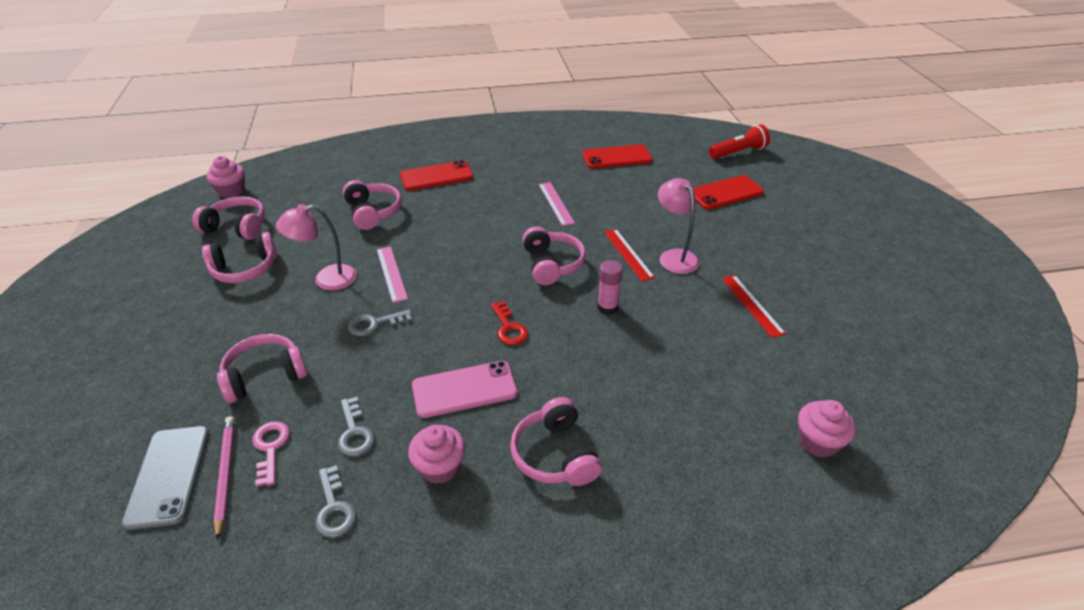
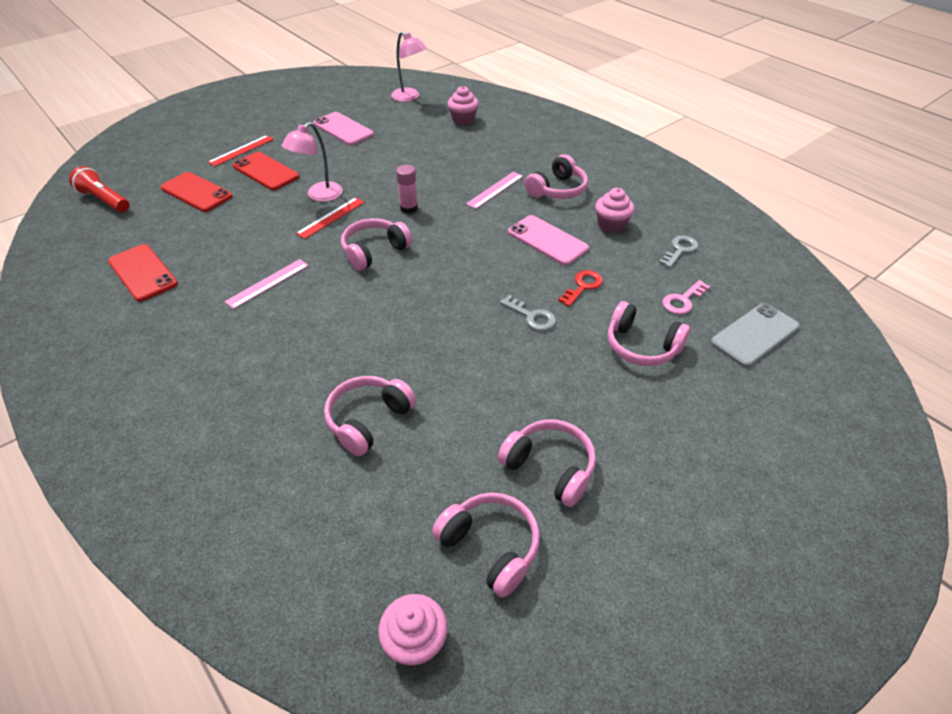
camera: 120 degrees left, 5 degrees up
(225, 474) = (720, 308): pink pencil -> none
(237, 227) = (490, 547): pink headphones -> pink headphones turned 150 degrees clockwise
(326, 279) = (508, 384): pink lamp -> pink lamp (410, 97)
(355, 432) = (630, 270): grey key -> none
(391, 273) = (462, 342): pink ruler -> pink ruler (495, 190)
(436, 176) = (252, 405): red phone -> red phone (265, 171)
(509, 328) = (471, 244): red key -> red key (583, 286)
(752, 305) = (358, 154): red ruler -> red ruler (241, 150)
(828, 311) = (343, 129): none -> pink phone

